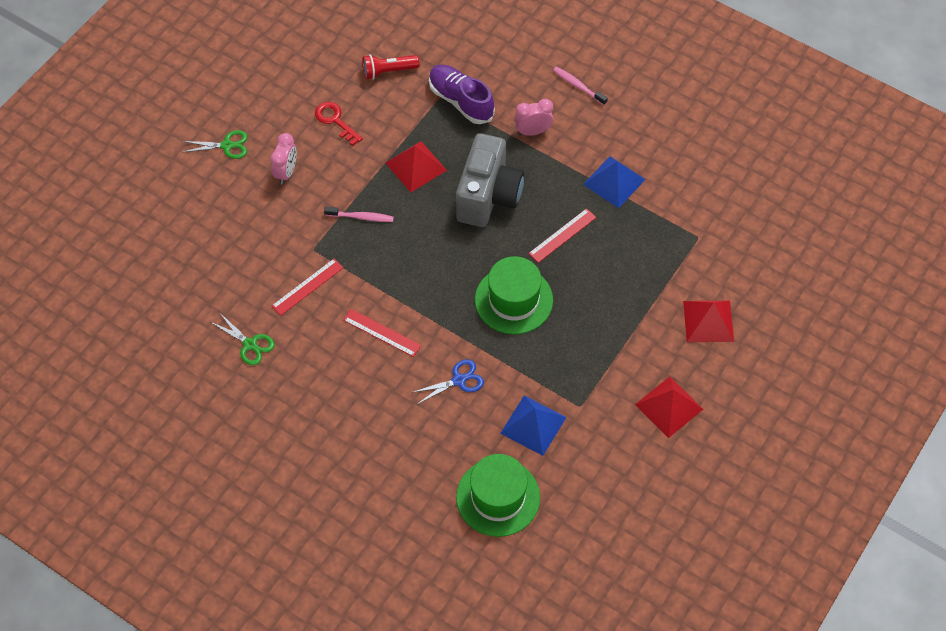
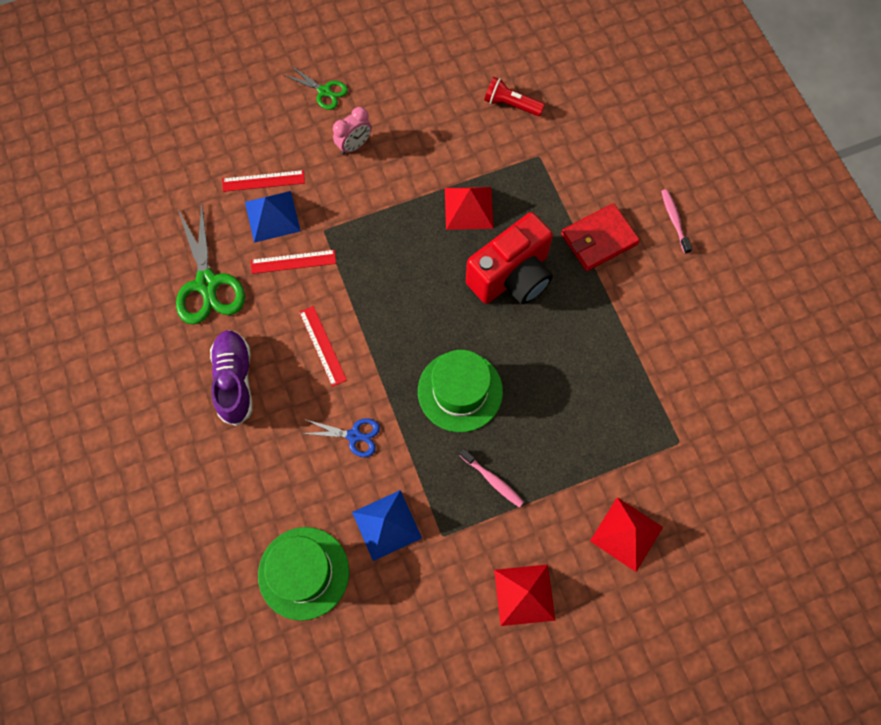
camera: 35 degrees right, 10 degrees up
(250, 344) = (207, 283): green scissors -> green scissors, size x1.82
(335, 121) = (431, 123): red key -> none
(361, 217) = (386, 226): pink toothbrush -> pink toothbrush (492, 480)
(461, 101) = (554, 170): purple shoe -> purple shoe (235, 380)
(488, 196) = (512, 276): grey camera -> red camera
(533, 131) = (599, 239): pink clock -> red wallet
(562, 235) = (551, 357): red ruler -> red ruler (263, 181)
(614, 181) = (639, 335): blue pyramid -> blue pyramid (272, 216)

